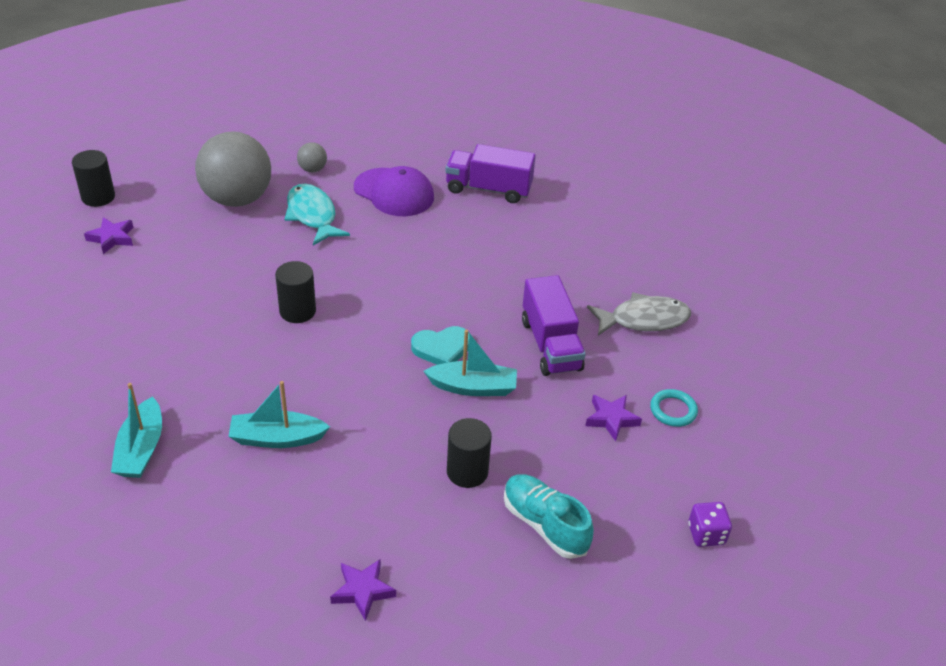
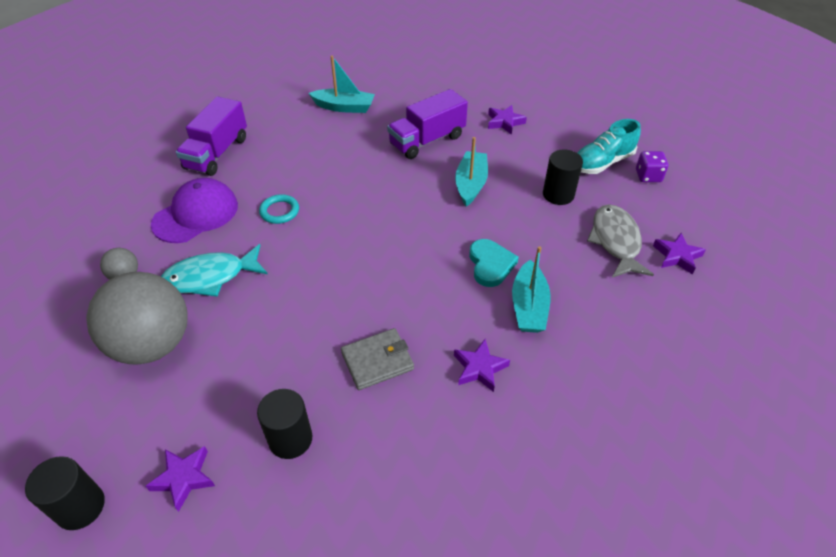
camera: 80 degrees left, 5 degrees up
(141, 449) = (546, 413): turquoise boat -> turquoise boat (344, 107)
(198, 399) = (479, 368): none -> purple star
(212, 329) = (377, 361): none -> grey wallet
(297, 311) = (361, 291): black cylinder -> black cylinder (290, 439)
(442, 348) = (425, 198): turquoise heart -> turquoise heart (490, 265)
(550, 345) = (427, 140): purple truck -> purple truck turned 150 degrees clockwise
(643, 319) = (405, 95): grey fish -> grey fish (615, 241)
(673, 410) = (496, 96): turquoise ring -> turquoise ring (279, 211)
(706, 534) = (600, 100): purple dice -> purple dice (648, 176)

